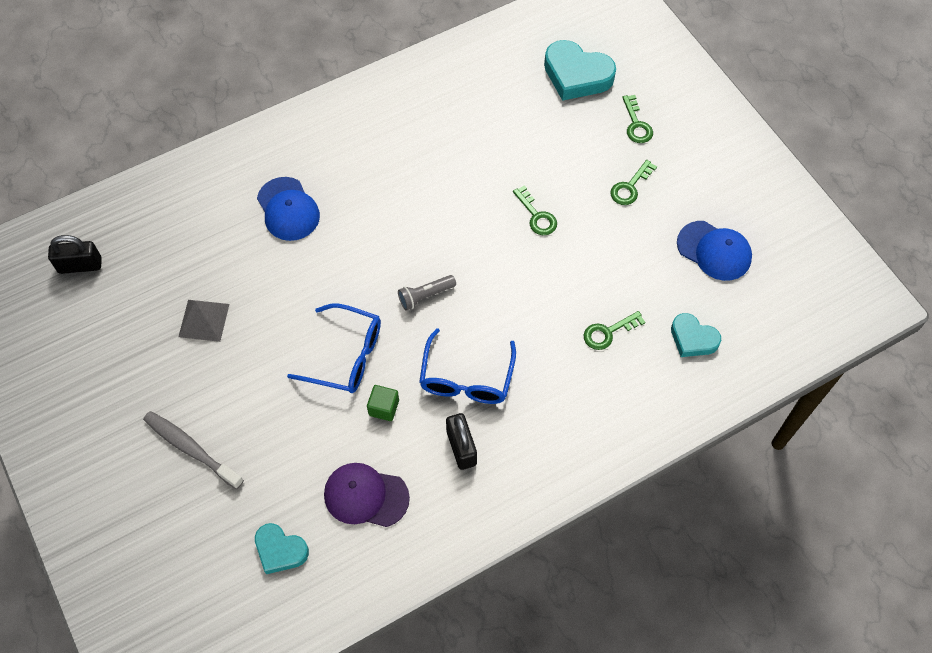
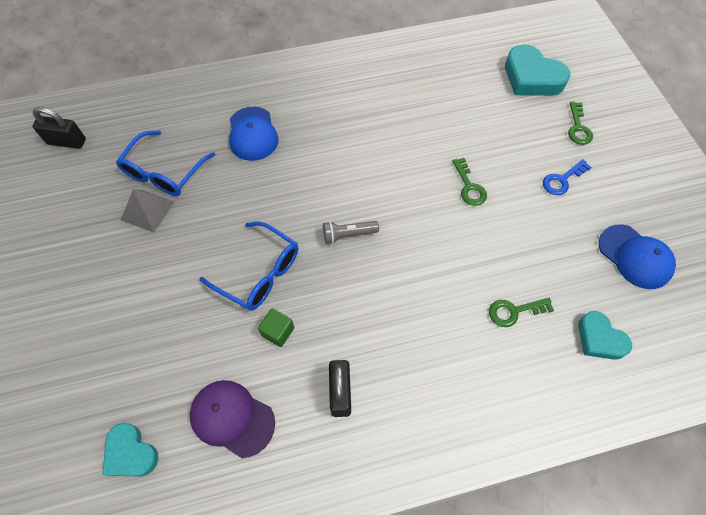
camera: 15 degrees right, 0 degrees up
(191, 448) = (89, 325): grey toothbrush -> none
(466, 377) = (365, 322): blue glasses -> blue glasses (164, 172)
(630, 187) = (562, 180): green key -> blue key

